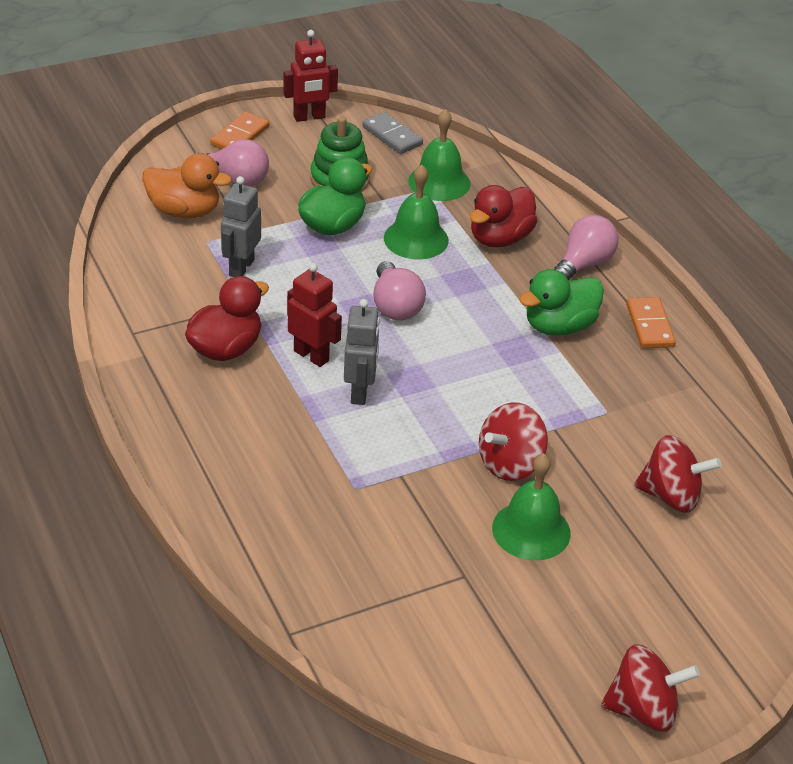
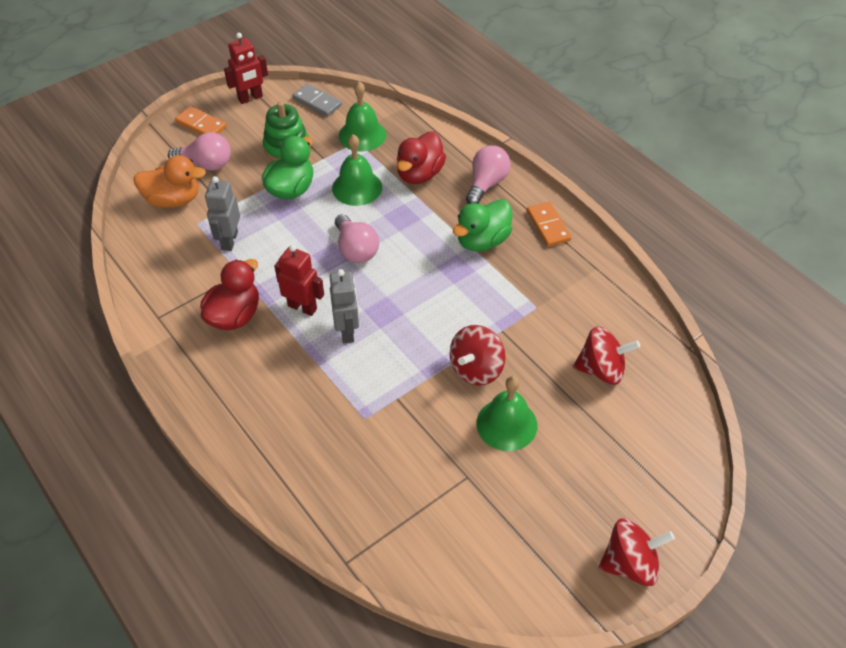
camera: 10 degrees left, 10 degrees up
(240, 136) = (201, 125): orange domino -> orange domino turned 75 degrees counterclockwise

